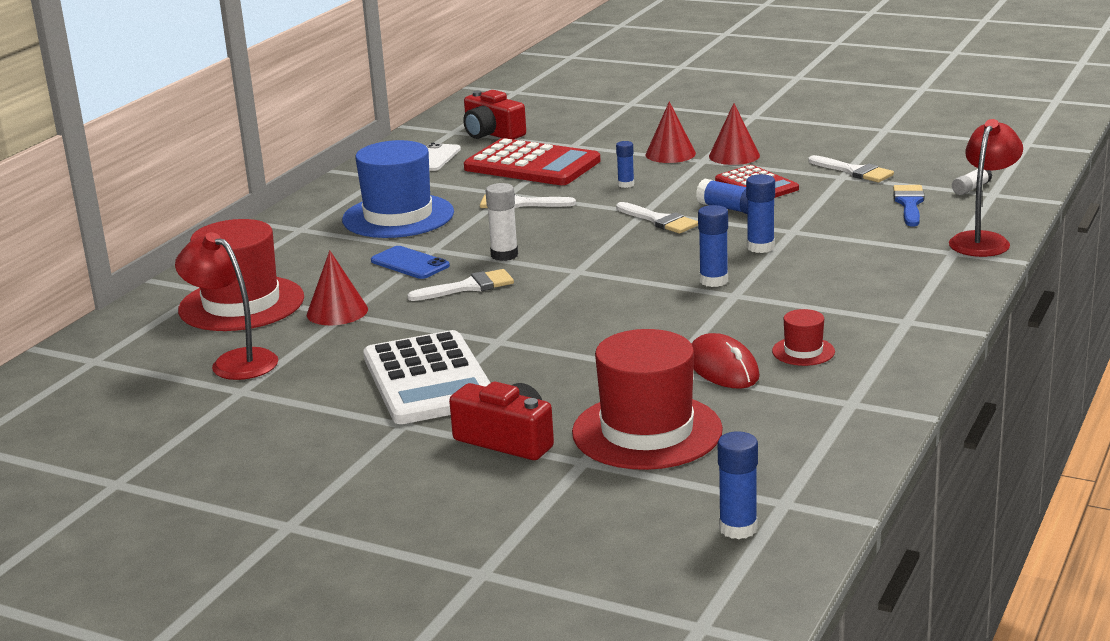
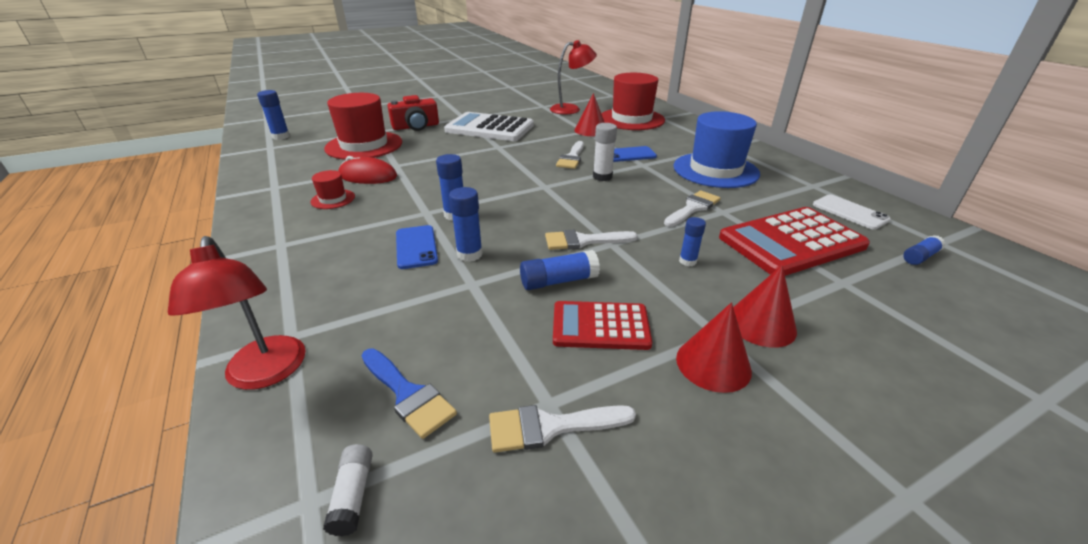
camera: 125 degrees right, 10 degrees up
(492, 133) = (920, 257): red camera -> blue glue stick
(792, 269) = (416, 247): none -> blue phone

